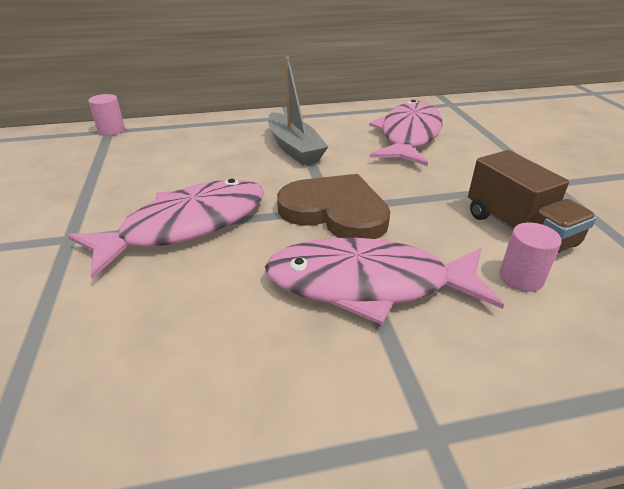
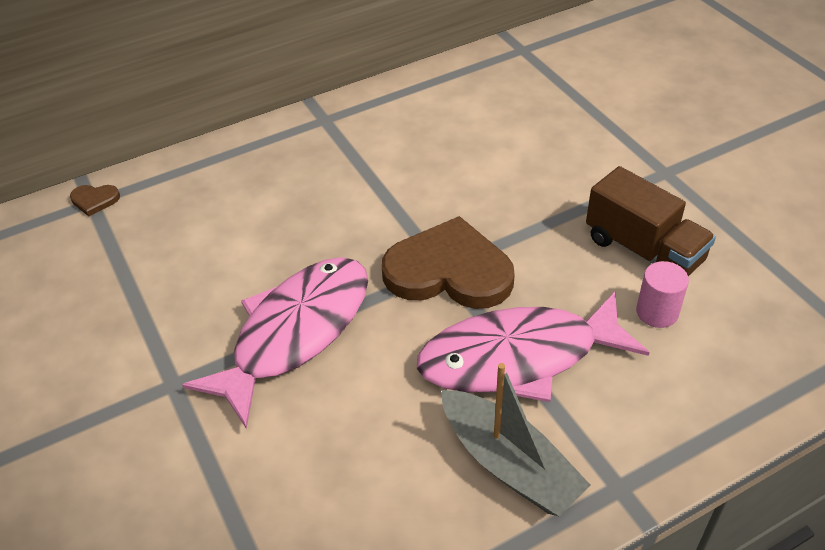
camera: 15 degrees left, 10 degrees up
(111, 130) = (95, 200): pink cylinder -> brown heart
(294, 148) = (357, 179): grey boat -> grey boat (509, 464)
(409, 136) = (488, 125): pink fish -> none

